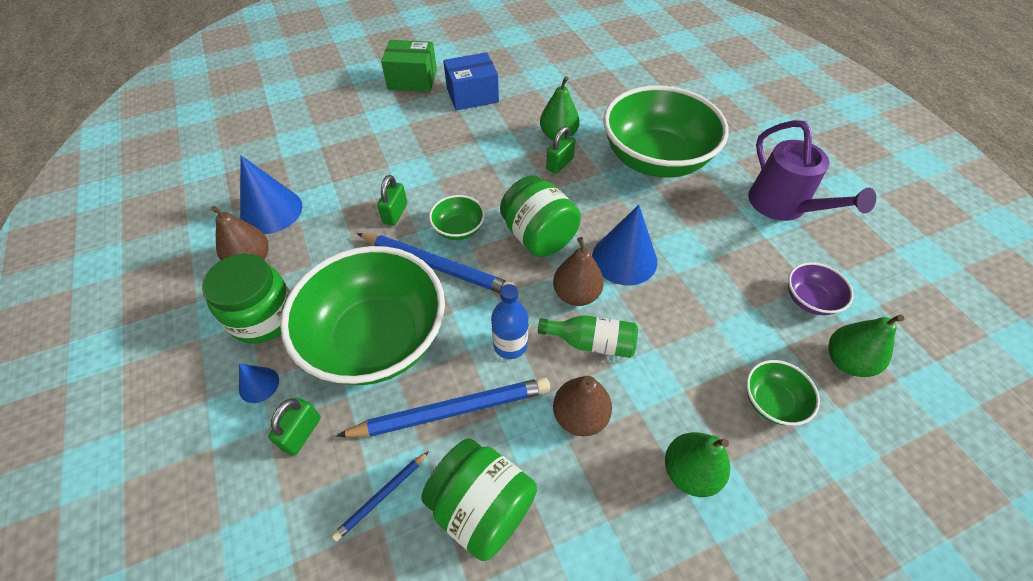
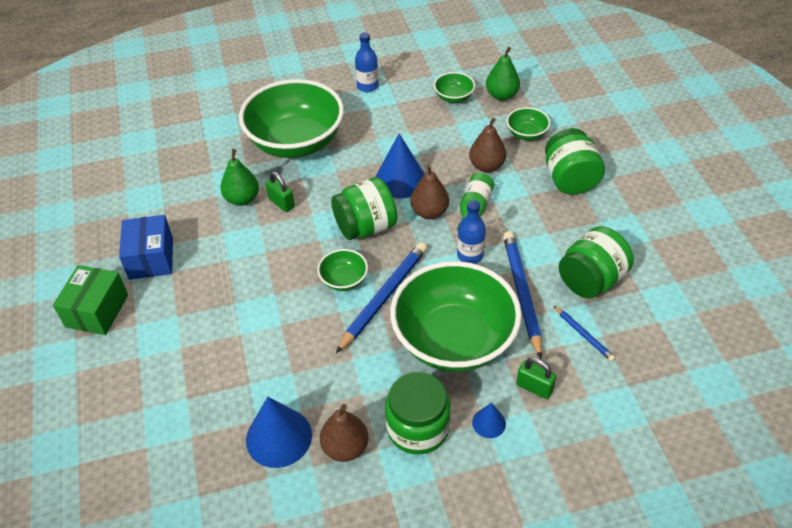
camera: 80 degrees left, 5 degrees down
(395, 213) = (311, 327): green padlock -> none
(579, 416) = (530, 224): brown pear -> brown pear (486, 166)
(689, 472) = (570, 179): green pear -> green jar
(783, 205) = (367, 86): purple watering can -> blue bottle
(809, 300) = (454, 97): purple bowl -> green bowl

